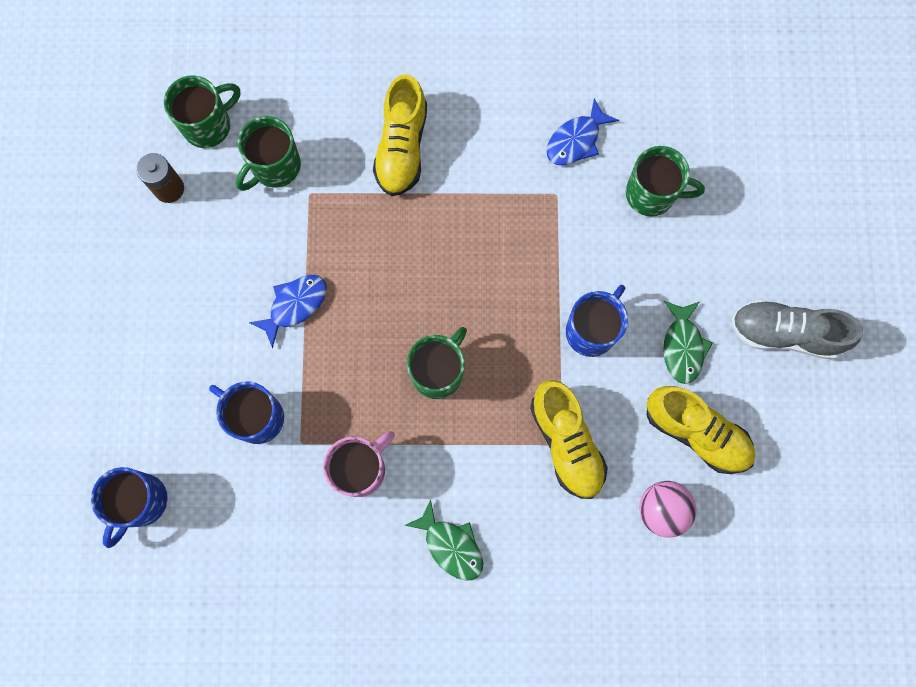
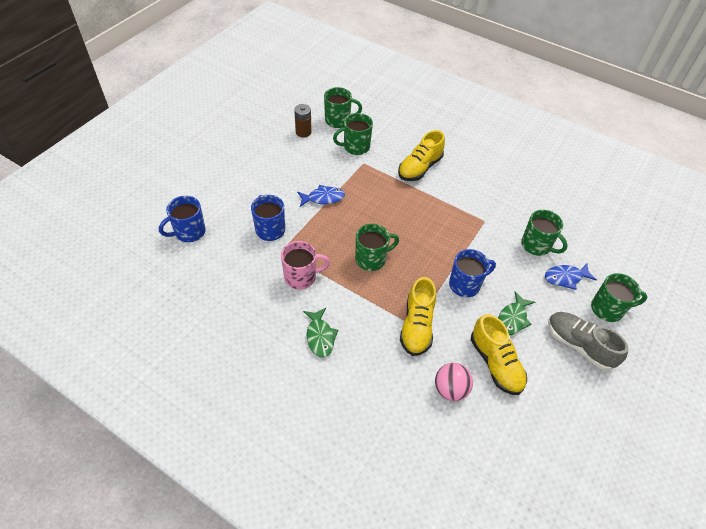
camera: 30 degrees right, 25 degrees down
(576, 140) = (509, 206): blue fish -> blue fish (565, 278)
(795, 247) = (608, 309): none -> green mug

